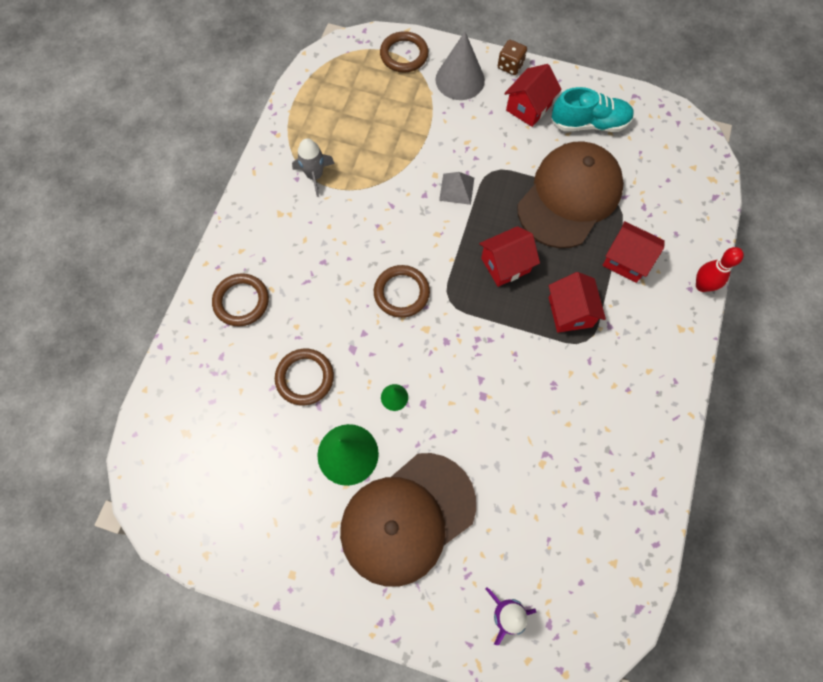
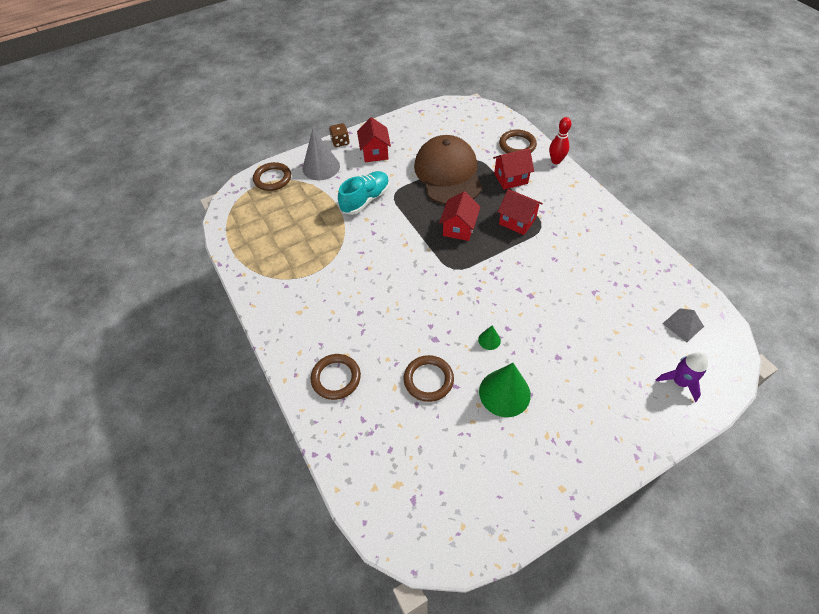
camera: 45 degrees left, 15 degrees down
(315, 176) = (296, 275): grey rocket -> none
(401, 293) = (424, 288): brown ring -> brown ring (517, 145)
(407, 518) = (576, 390): brown cap -> none
(456, 189) = (387, 216): grey pyramid -> grey pyramid (683, 325)
(589, 124) = (414, 137): turquoise shoe -> turquoise shoe (365, 200)

